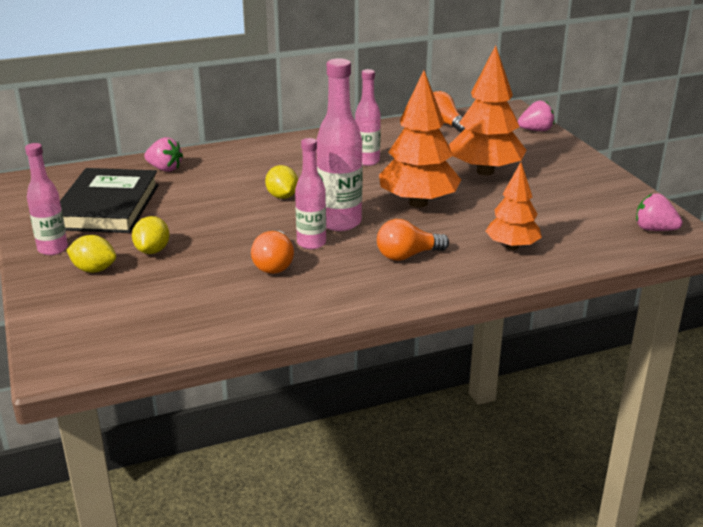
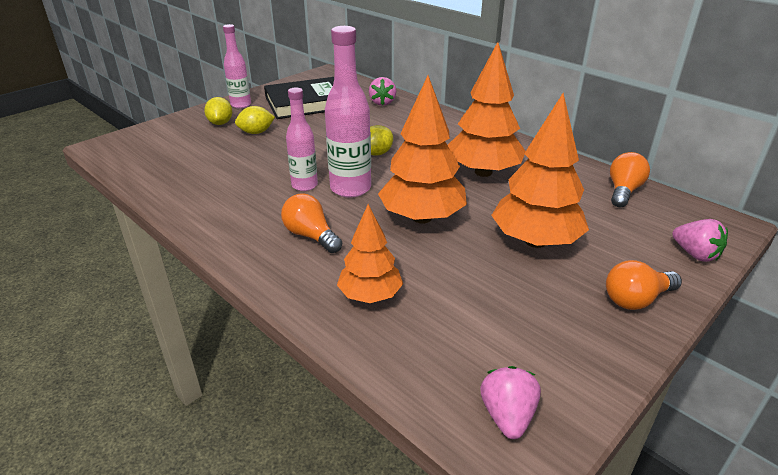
camera: 65 degrees right, 5 degrees up
(274, 264) = (260, 179): orange light bulb -> orange light bulb (636, 299)
(367, 161) = (483, 172): pink bottle -> orange tree

